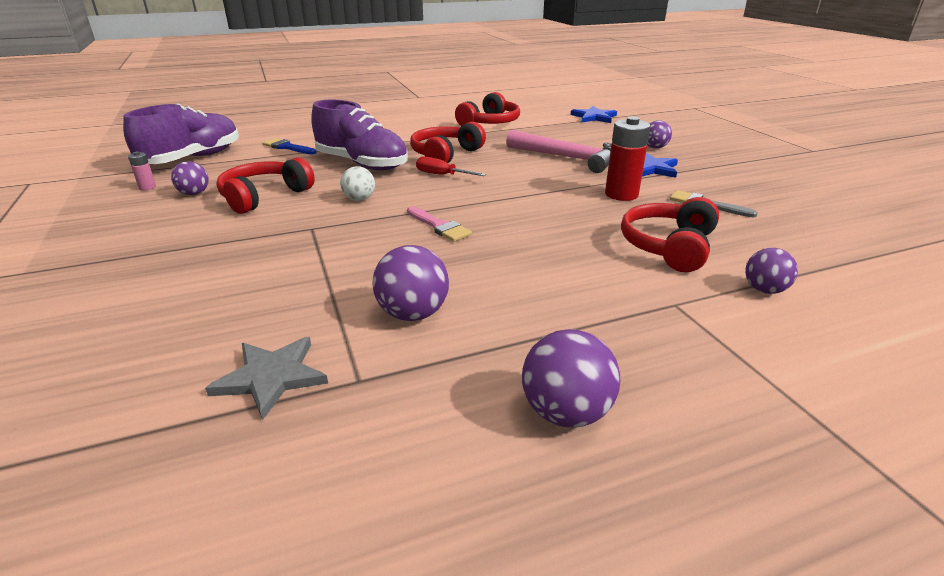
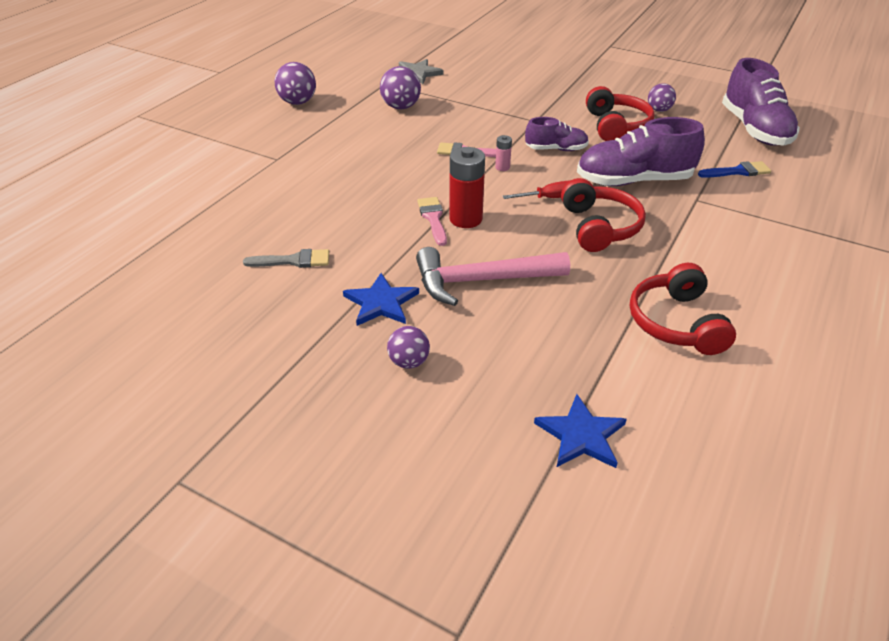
camera: 140 degrees right, 10 degrees up
(147, 187) = (697, 102): pink battery -> pink battery (502, 167)
(359, 199) = (556, 149): white ball -> purple shoe
(554, 192) = (433, 218): none -> pink brush
(621, 194) = (376, 241): red battery -> red battery (465, 219)
(669, 247) = (301, 198): red headphones -> none
(764, 290) = (226, 188): purple ball -> none

